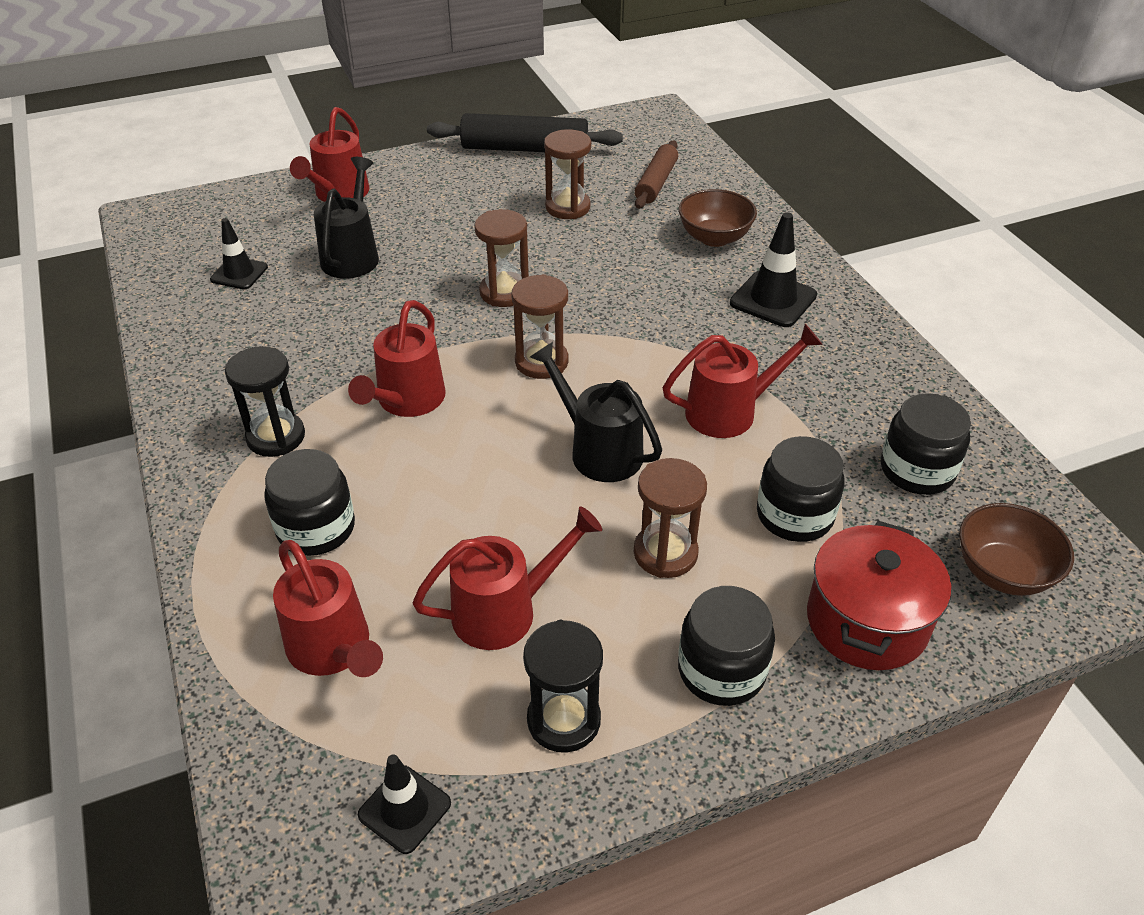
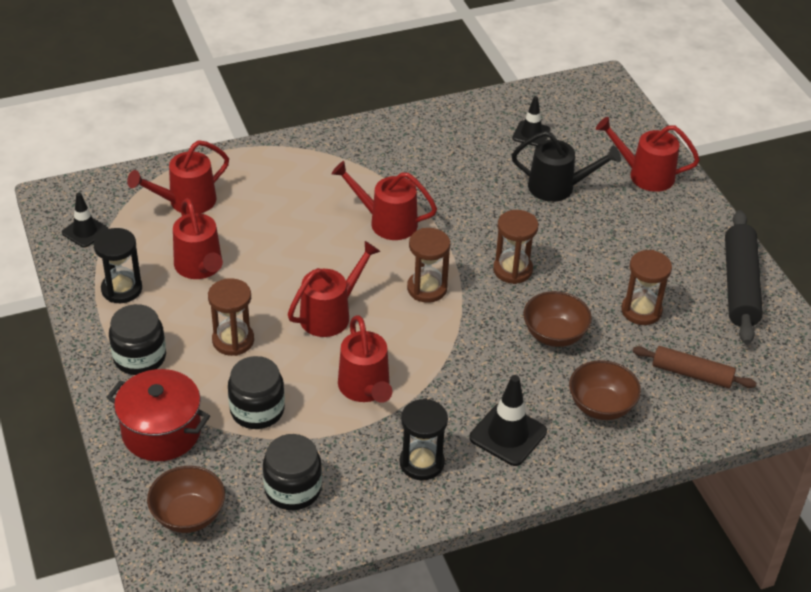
camera: 90 degrees right, 0 degrees up
(276, 437) = (356, 167): black hourglass -> black hourglass (421, 463)
(316, 528) = (275, 189): black jar -> none
(598, 450) = (331, 314): black watering can -> red watering can
(612, 264) = (554, 335): none -> brown bowl

